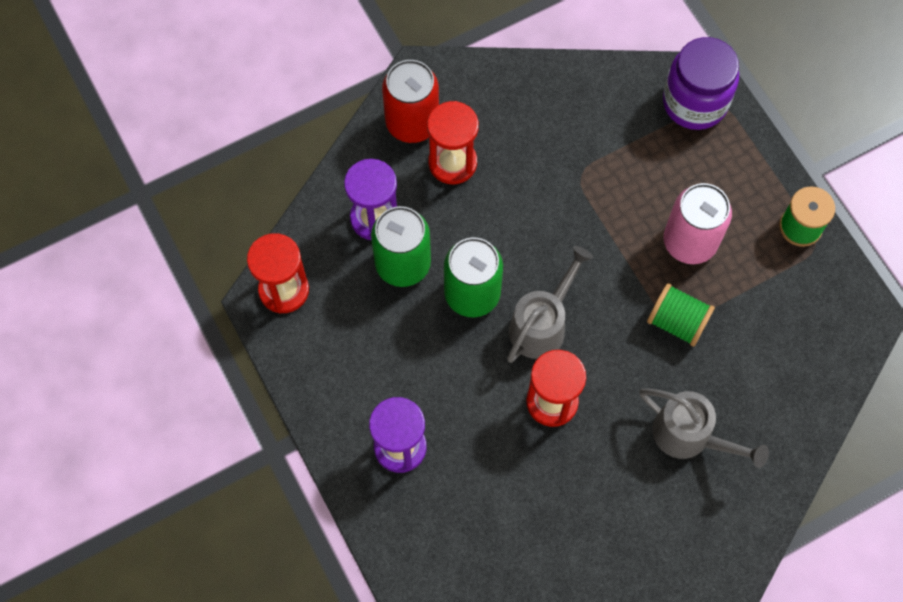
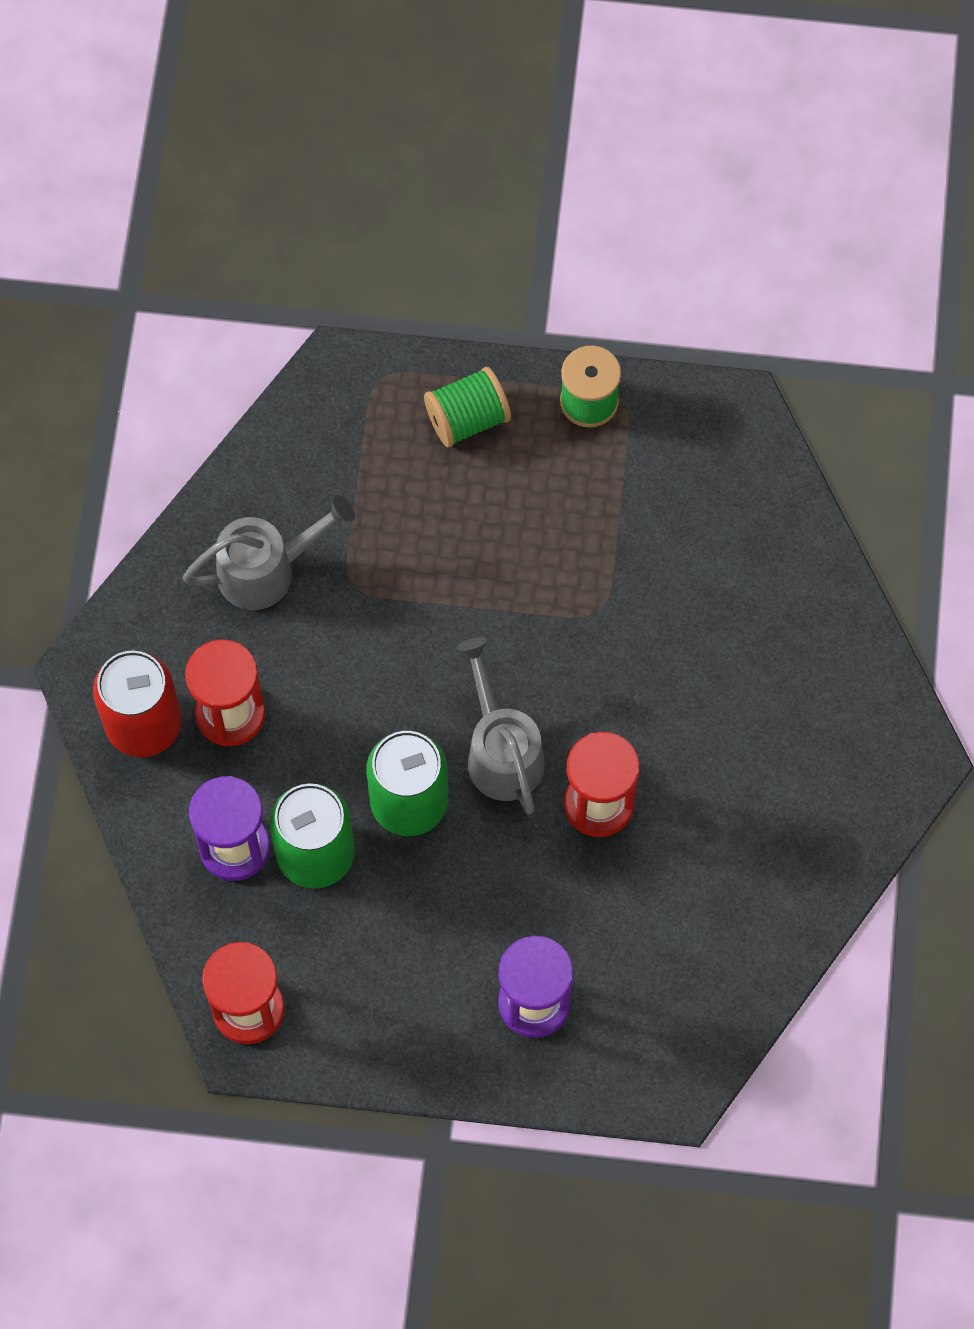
camera: 55 degrees left, 0 degrees up
(677, 322) = (603, 608): green spool -> green spool (467, 419)
(690, 242) = (520, 527): pink can -> none
(690, 436) = (741, 688): grey watering can -> grey watering can (268, 570)
(694, 102) = (358, 400): purple jar -> none

